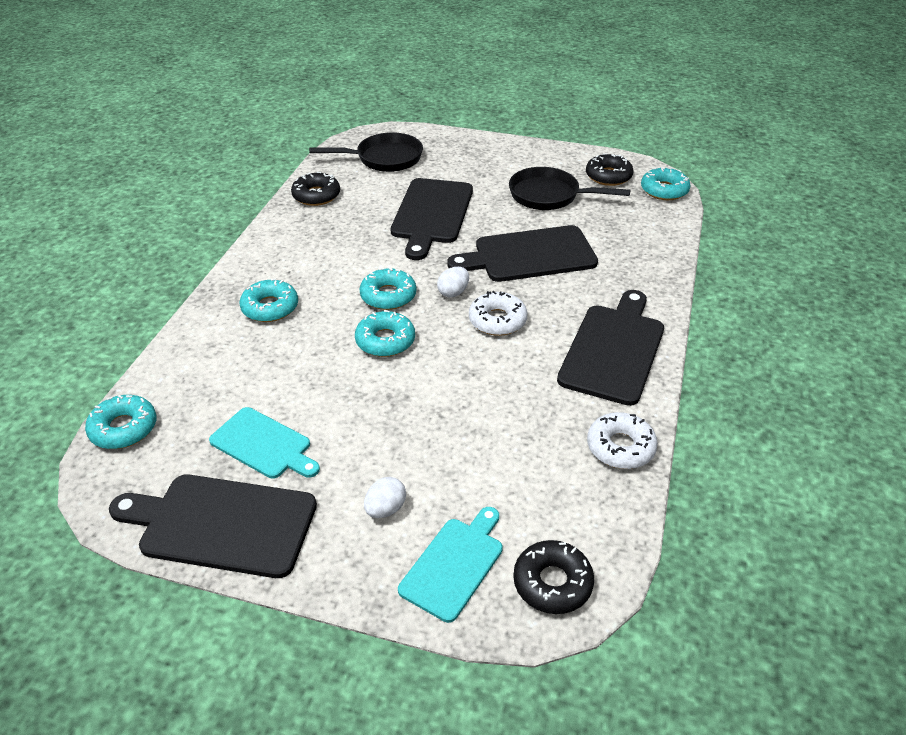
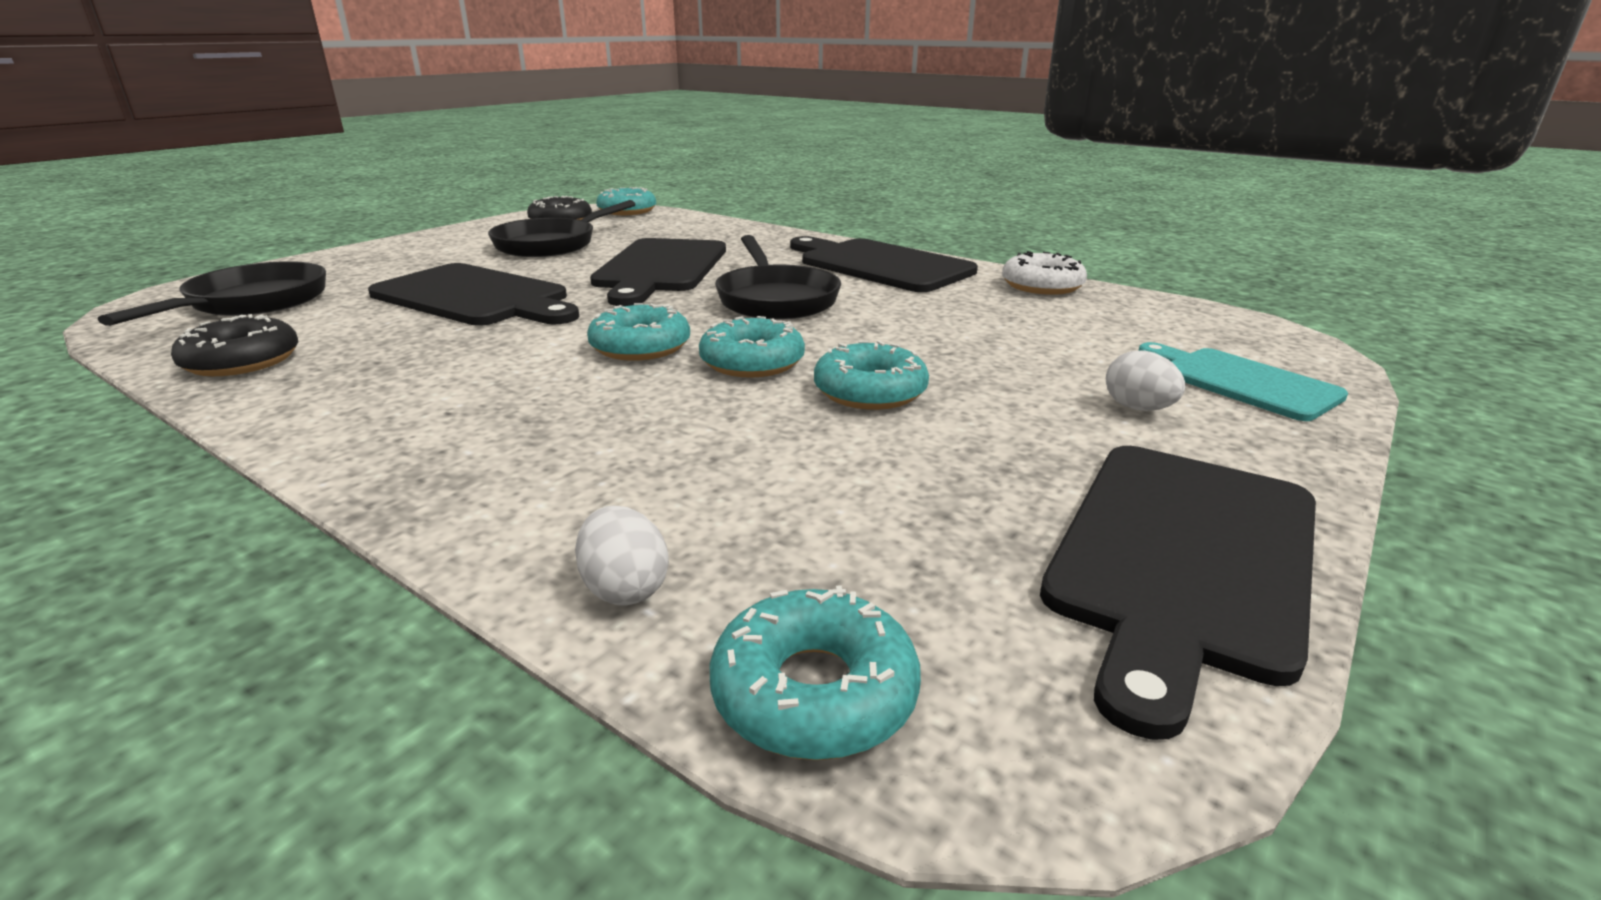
camera: 70 degrees left, 15 degrees down
(264, 444) = (960, 490): turquoise cutting board -> none
(270, 307) = (541, 441): turquoise donut -> turquoise donut (870, 391)
(453, 292) = (686, 311): white egg -> white egg (625, 588)
(497, 320) = (775, 299): white donut -> black pan
(552, 583) = (1257, 340): black donut -> none

